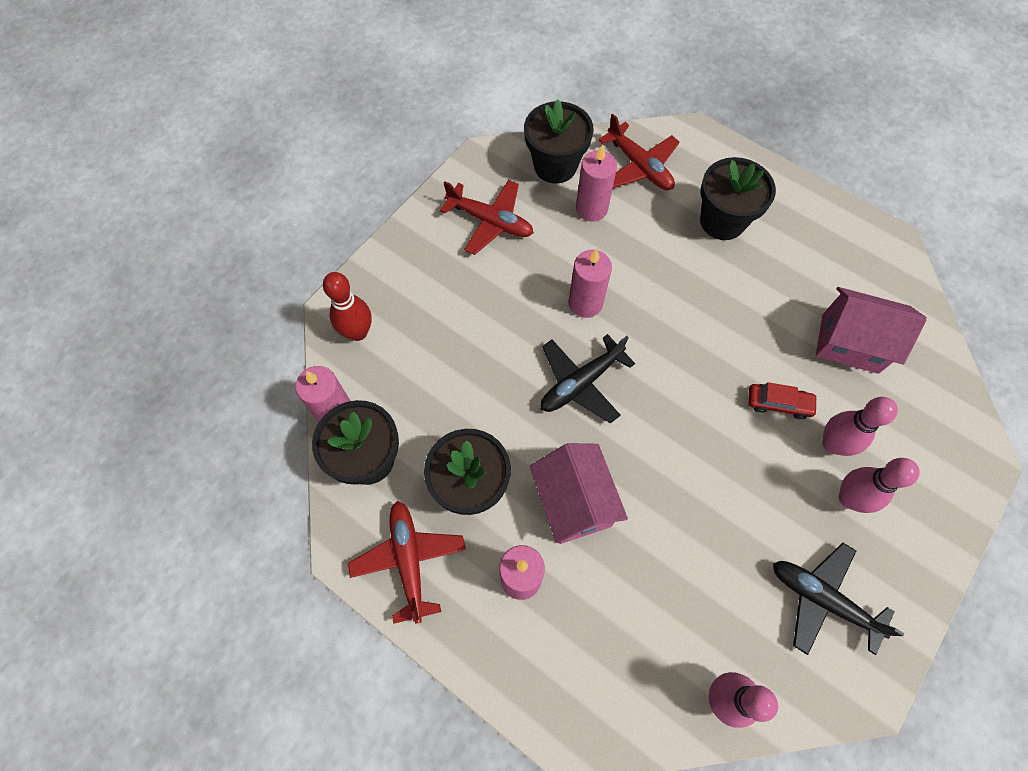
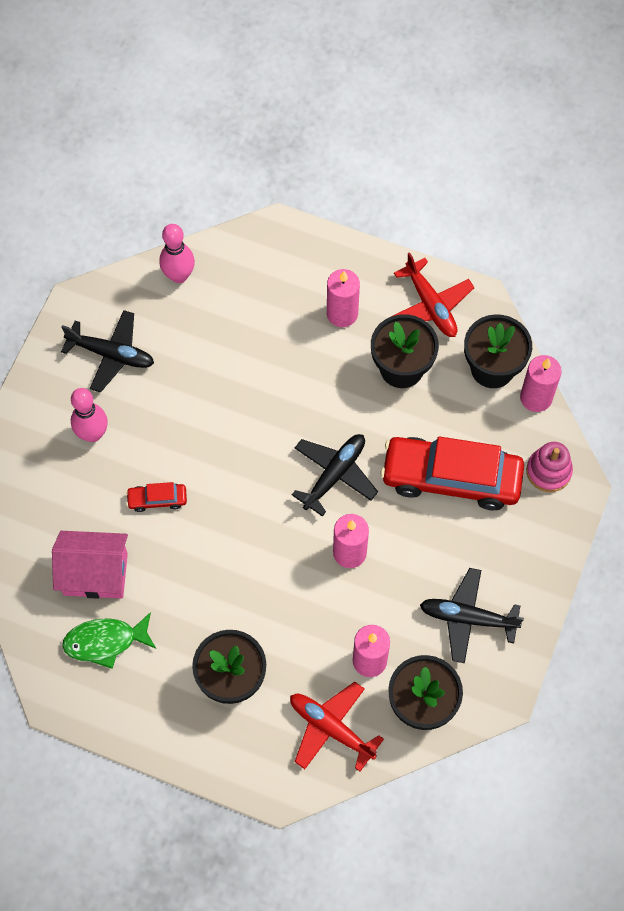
camera: 165 degrees right, 0 degrees up
(358, 332) = (548, 471): red bowling pin -> pink stacking toy
(459, 350) = (451, 478): none -> red car
(490, 221) = (467, 618): red plane -> black plane
(574, 502) = (316, 376): pink house -> none
(832, 444) = (108, 475): pink bowling pin -> none
(841, 279) = (105, 642): none -> green fish

